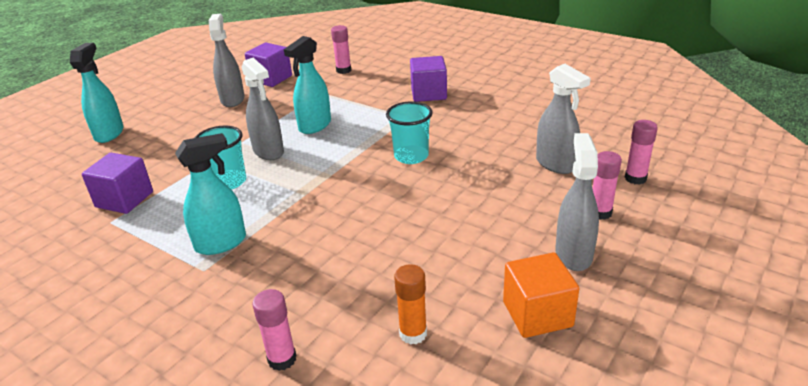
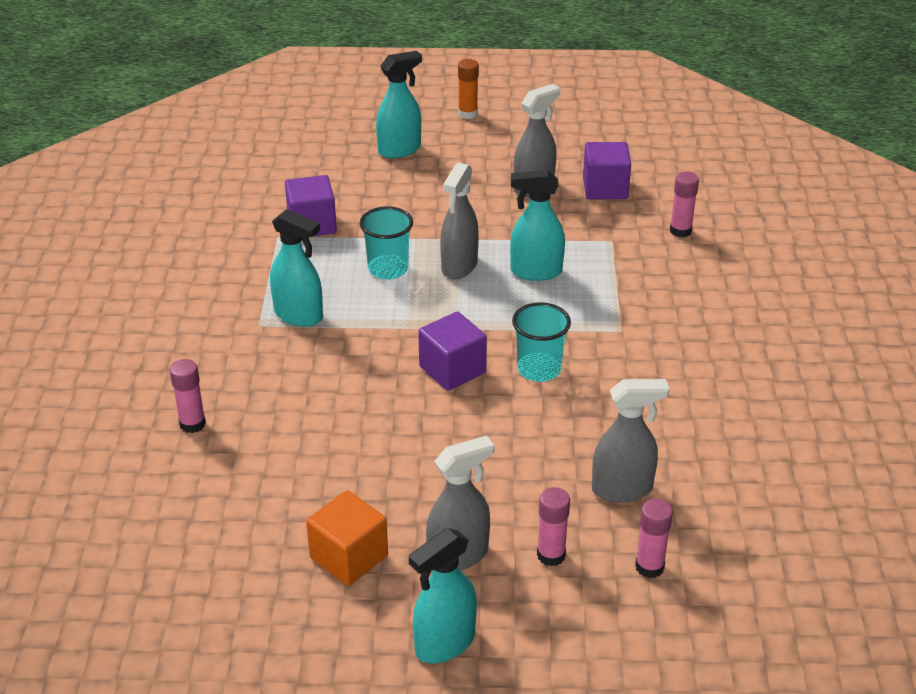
camera: 55 degrees right, 5 degrees up
(413, 334) = (269, 486): orange glue stick -> orange glue stick (468, 114)
(428, 93) = (691, 324): purple cube -> purple cube (452, 369)
(555, 164) = (622, 489): grey spray bottle -> grey spray bottle turned 120 degrees counterclockwise
(666, 294) = (444, 643): none -> turquoise spray bottle

